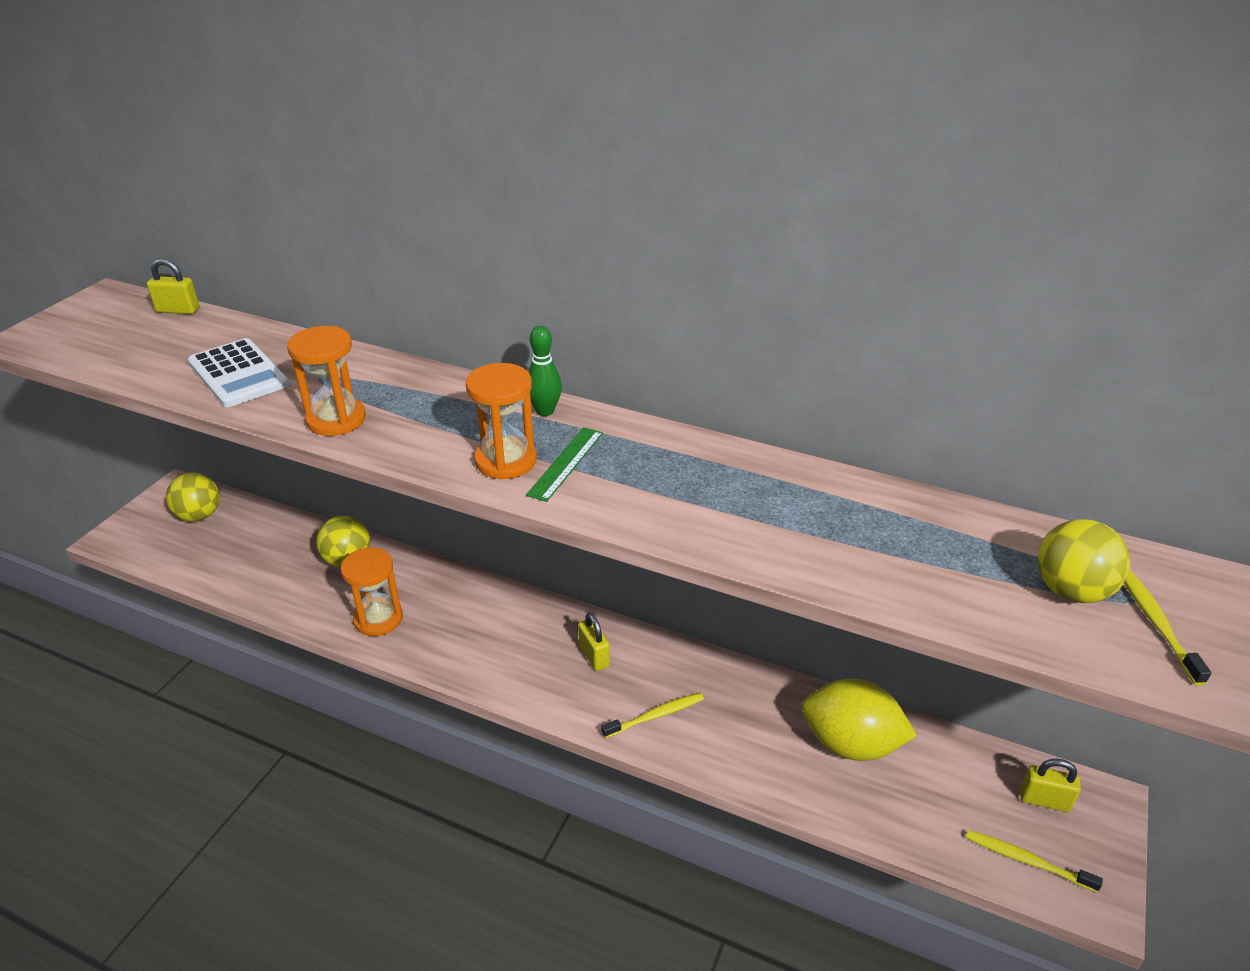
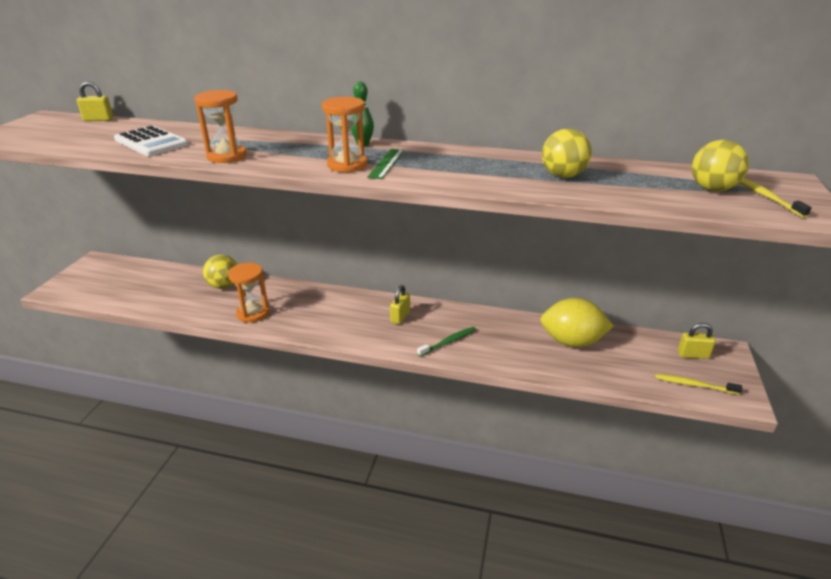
camera: 10 degrees left, 5 degrees down
(199, 515) = (115, 273): yellow ball -> yellow ball (563, 176)
(594, 656) = (400, 317): yellow padlock -> yellow padlock turned 60 degrees clockwise
(656, 715) = (449, 342): yellow toothbrush -> green toothbrush

